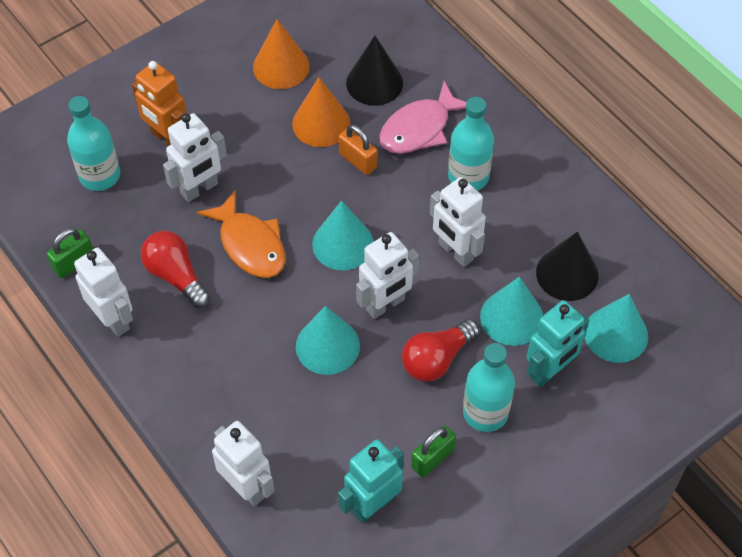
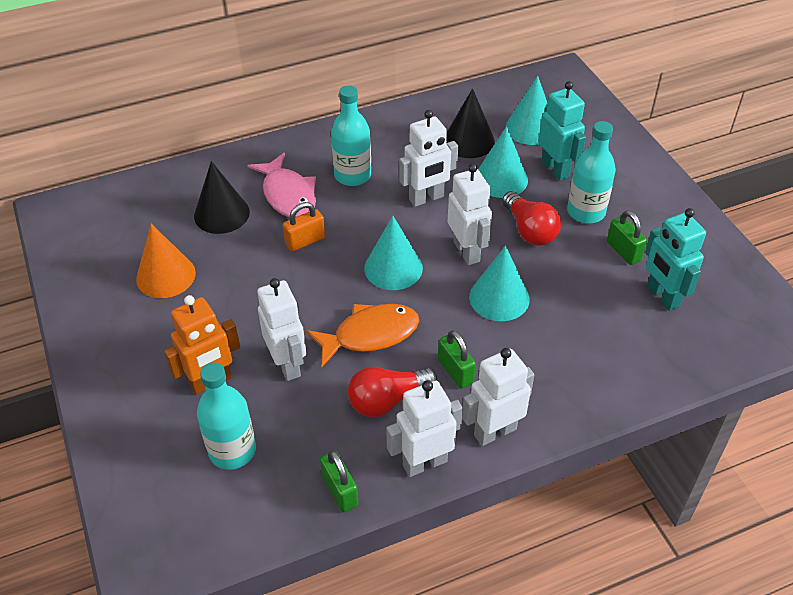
camera: 75 degrees left, 10 degrees down
(222, 324) = (455, 371): none -> green padlock
(247, 487) = (635, 380): white robot -> white robot (494, 431)
(321, 123) = (250, 258): orange cone -> none

